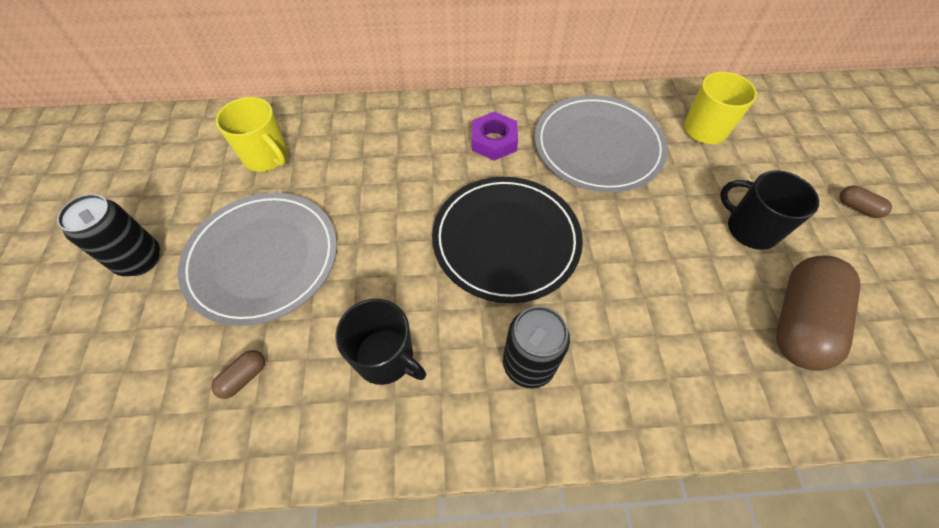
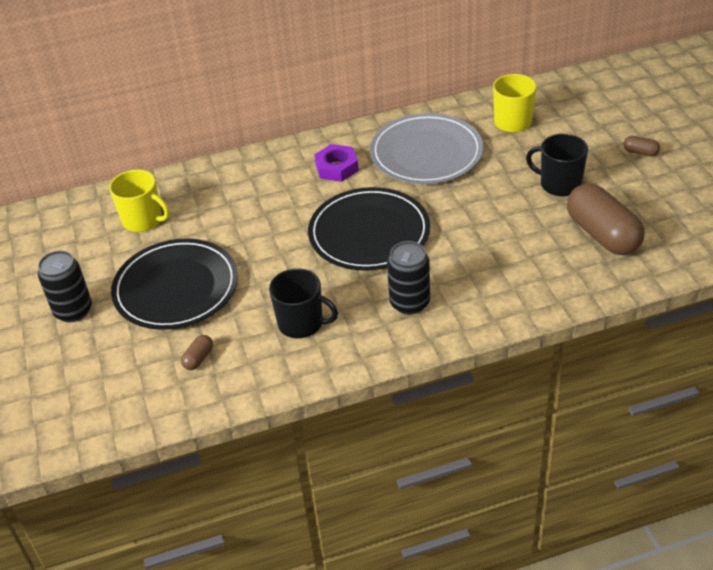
camera: 10 degrees left, 15 degrees down
(262, 259) = (176, 288): grey plate -> black plate
(799, 322) = (602, 234): brown capsule -> brown capsule turned 45 degrees counterclockwise

